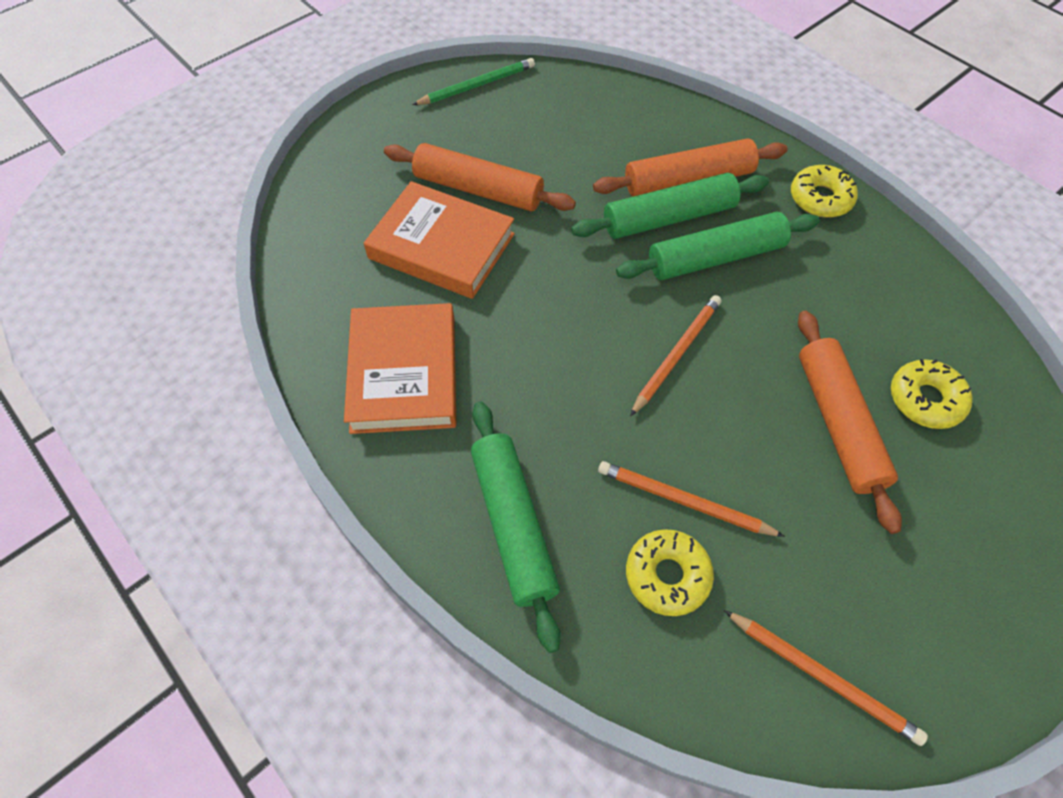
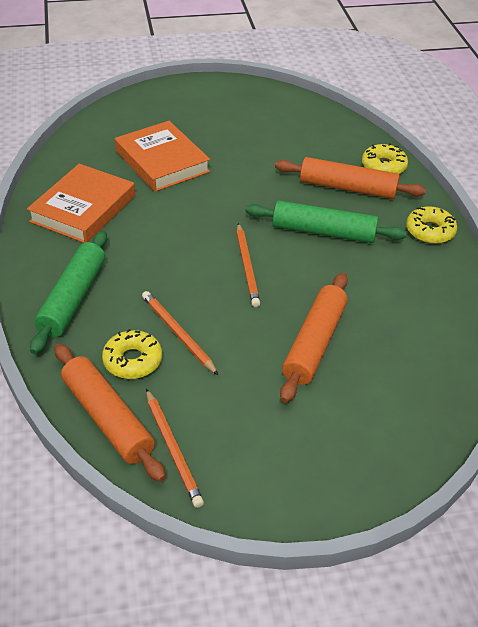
camera: 30 degrees right, 15 degrees down
(477, 85) = (262, 94): green pencil -> none
(478, 189) = (210, 143): orange rolling pin -> orange rolling pin (107, 418)
(669, 218) = (314, 201): green rolling pin -> none
(676, 354) = (247, 267): orange pencil -> orange pencil turned 105 degrees clockwise
(925, 399) = (388, 359): yellow donut -> yellow donut (383, 166)

